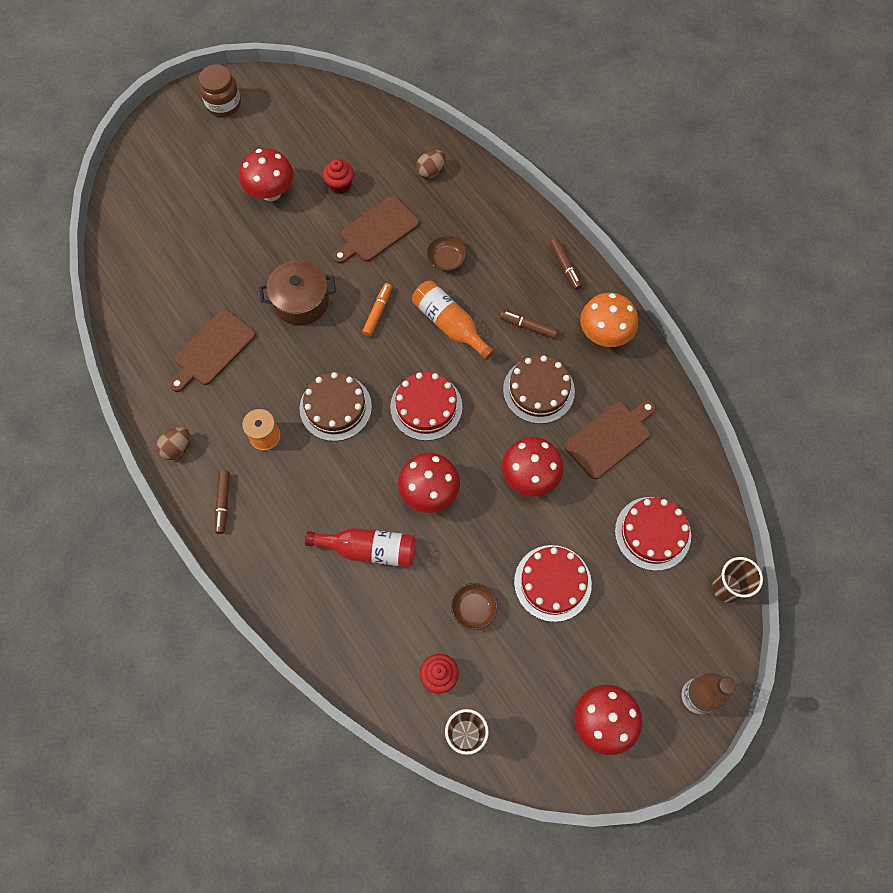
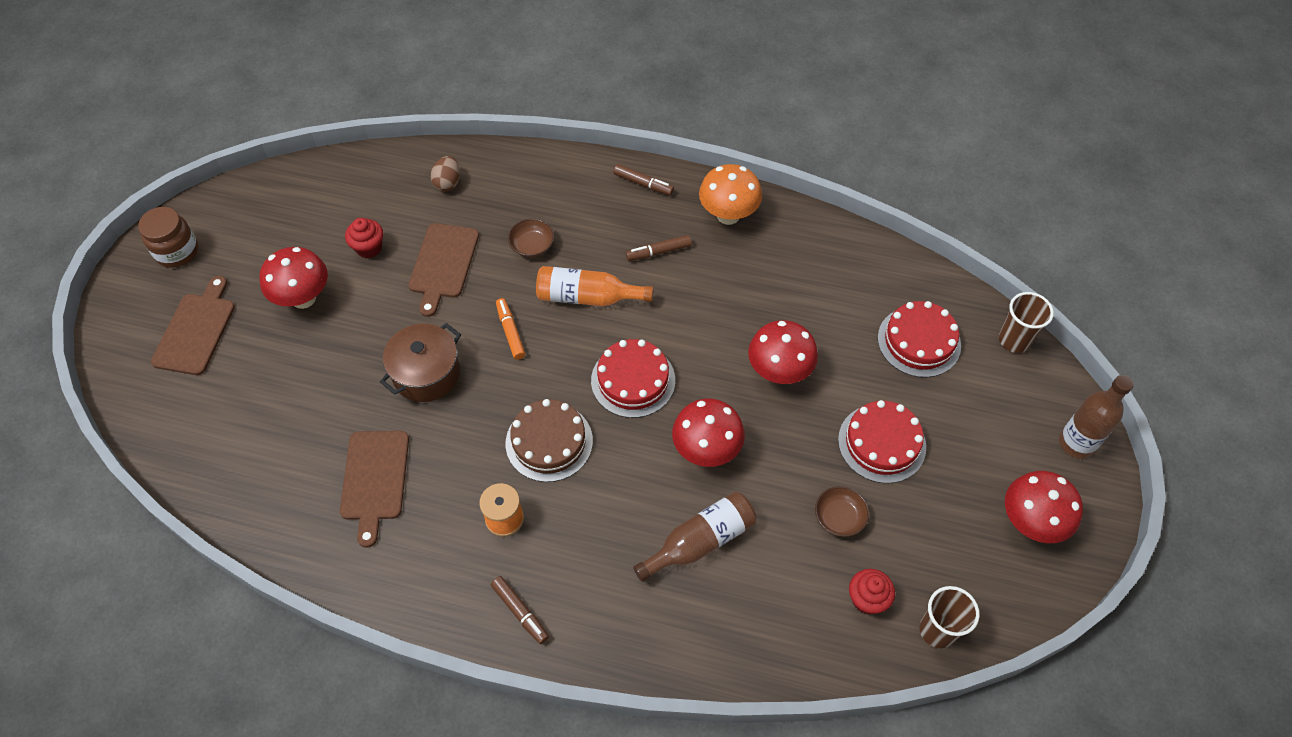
camera: 40 degrees left, 10 degrees down
(177, 448) = (423, 597): brown egg -> none
(369, 549) = (700, 542): red bottle -> brown bottle
(538, 390) = (717, 296): brown cake -> none
(609, 437) = (812, 292): brown cutting board -> brown cutting board (195, 330)

